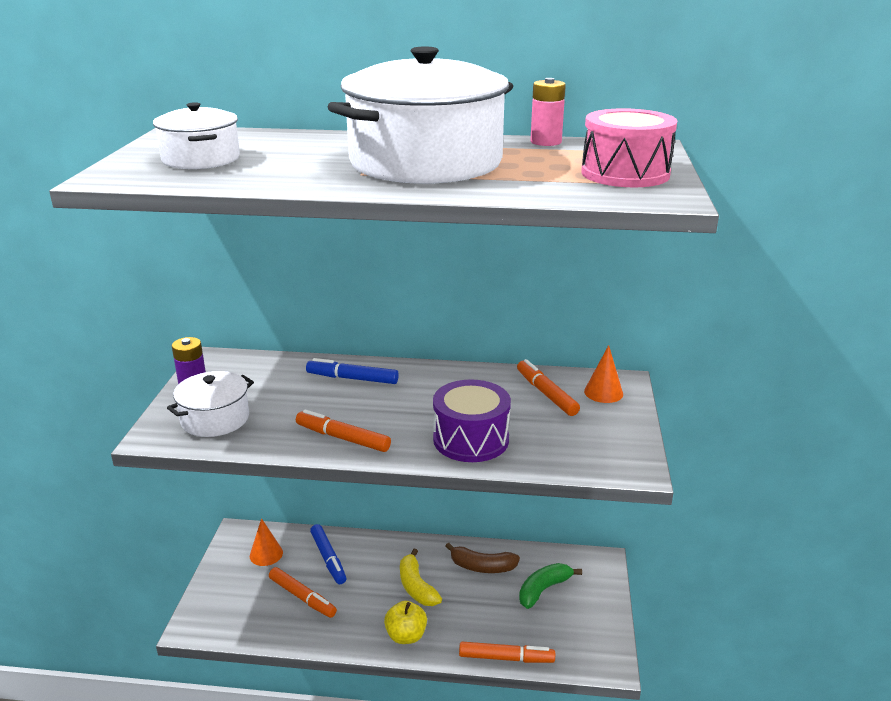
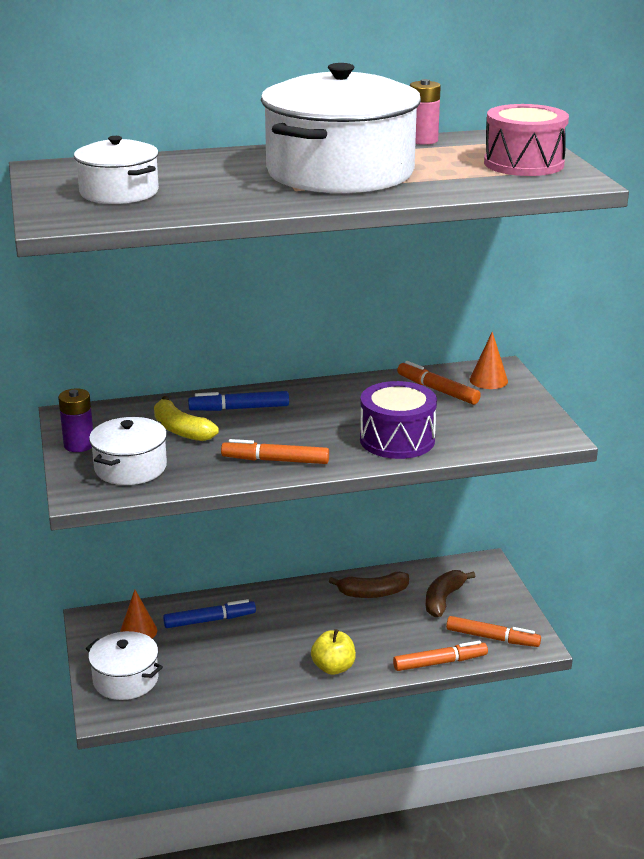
camera: 20 degrees left, 0 degrees up
(228, 598) = (125, 679): none -> white pot
(302, 597) = (205, 660): orange marker -> orange marker (491, 638)
(328, 558) = (209, 620): blue marker -> blue marker turned 60 degrees counterclockwise
(416, 587) = (317, 625): yellow banana -> yellow banana (181, 430)
(543, 590) = (443, 599): green banana -> brown banana

